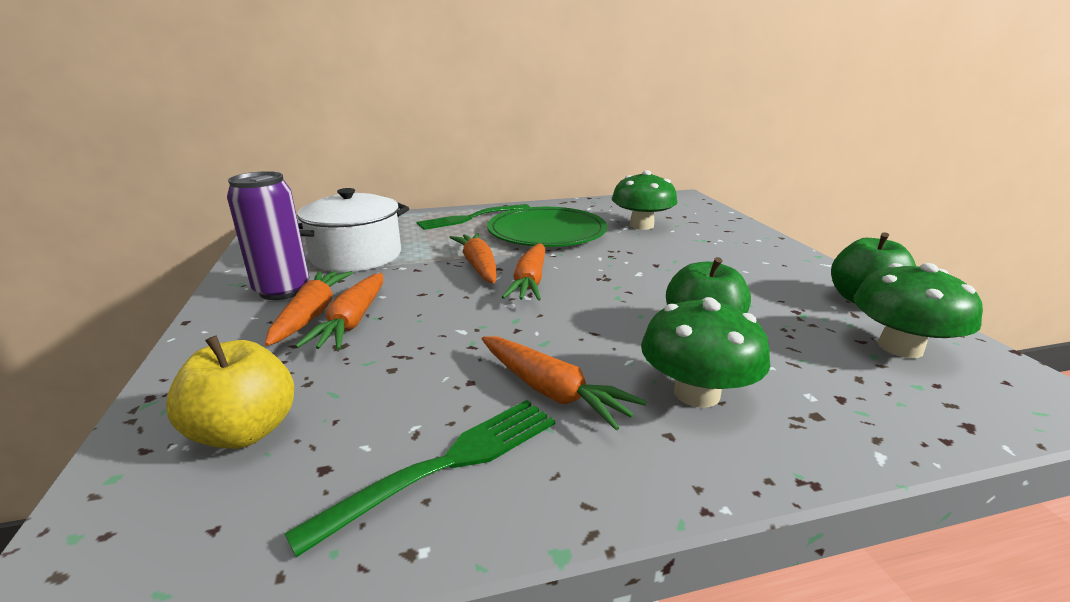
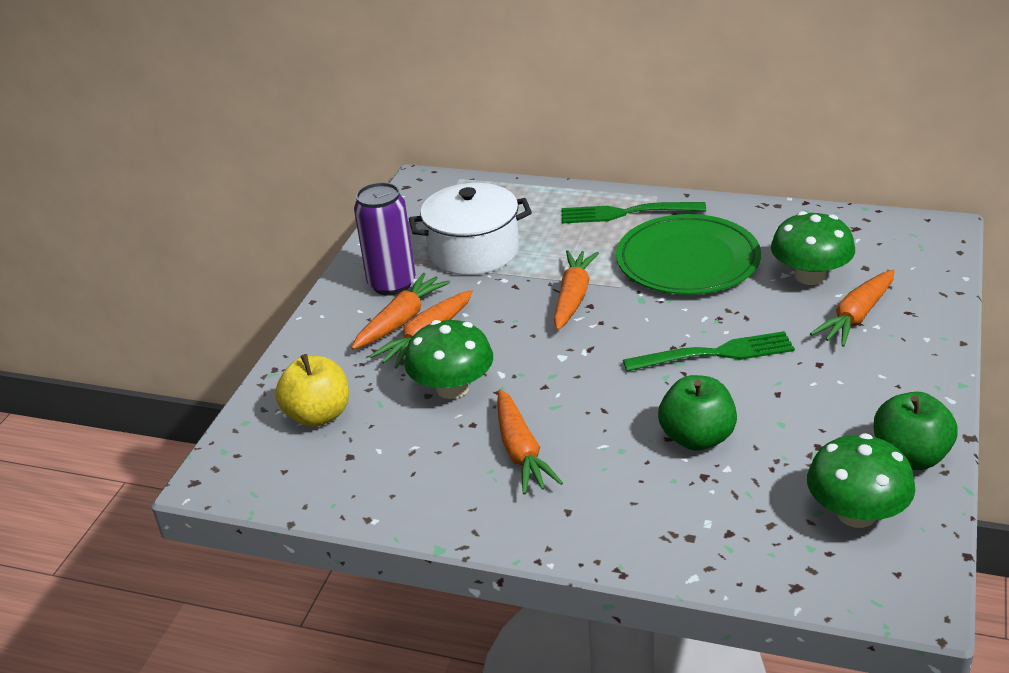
camera: 35 degrees right, 10 degrees up
(446, 465) = (416, 479): green fork -> green fork (715, 354)
(530, 282) = (603, 333): orange carrot -> orange carrot (856, 317)
(696, 393) = (622, 490): green mushroom -> green mushroom (452, 388)

